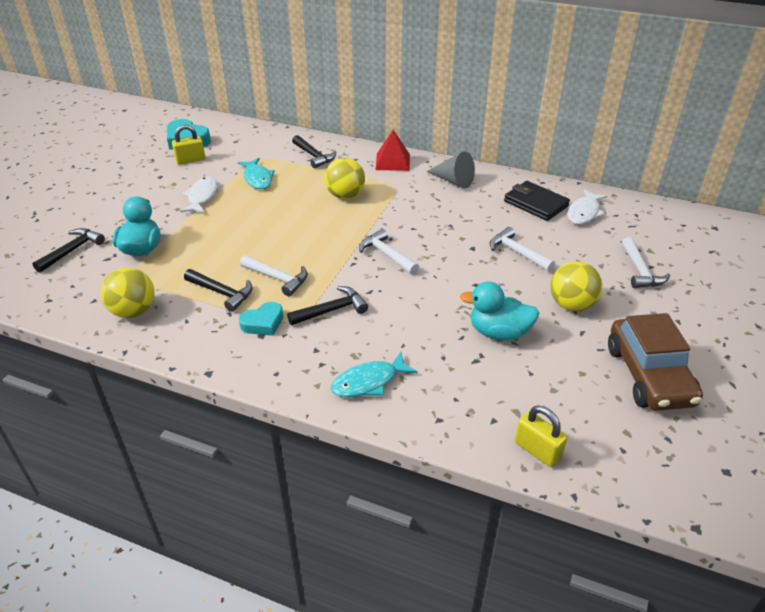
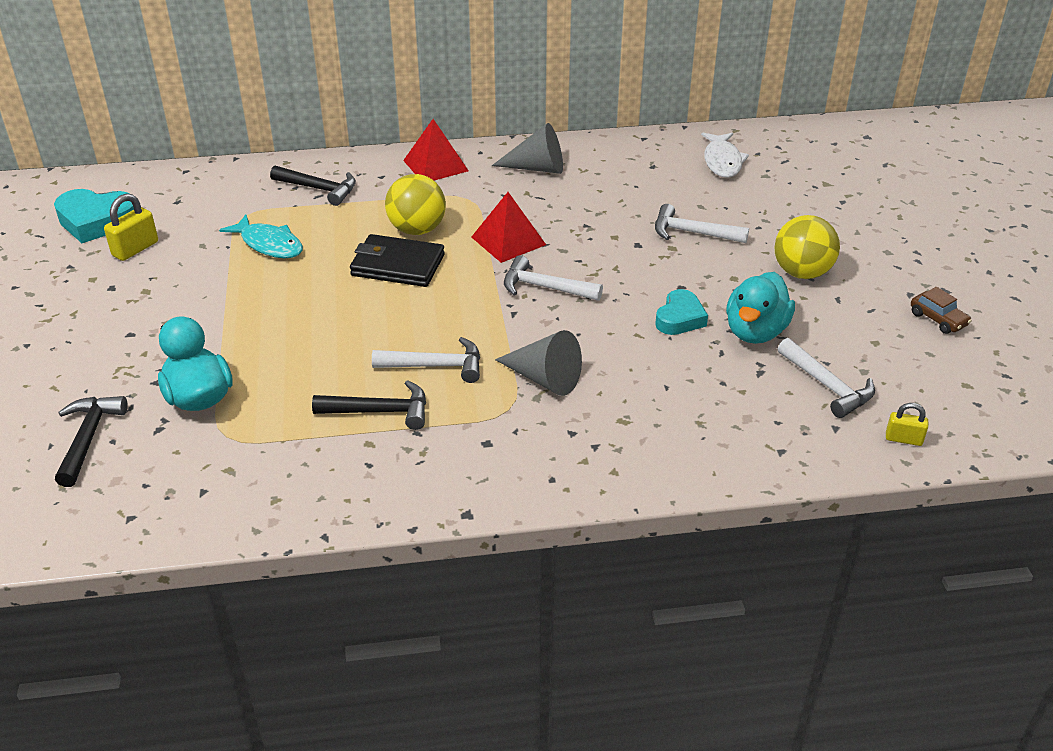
camera: 30 degrees left, 0 degrees up
(134, 311) = (280, 482): yellow ball -> none
(202, 197) = (212, 295): white fish -> none
(263, 323) = (474, 427): turquoise heart -> turquoise heart (680, 318)
(332, 310) = (544, 378): black hammer -> grey cone
(368, 382) = (669, 443): turquoise fish -> none
(392, 219) = (508, 241): none -> red pyramid
(498, 332) = (755, 332): turquoise duck -> turquoise duck turned 45 degrees counterclockwise
(535, 203) = (660, 167): black wallet -> black wallet (397, 265)
(537, 450) = (903, 439): yellow padlock -> yellow padlock, size x0.63
(640, 271) = (836, 210): white hammer -> white hammer (827, 386)
(649, 375) = (938, 319): brown car -> brown car, size x0.42

